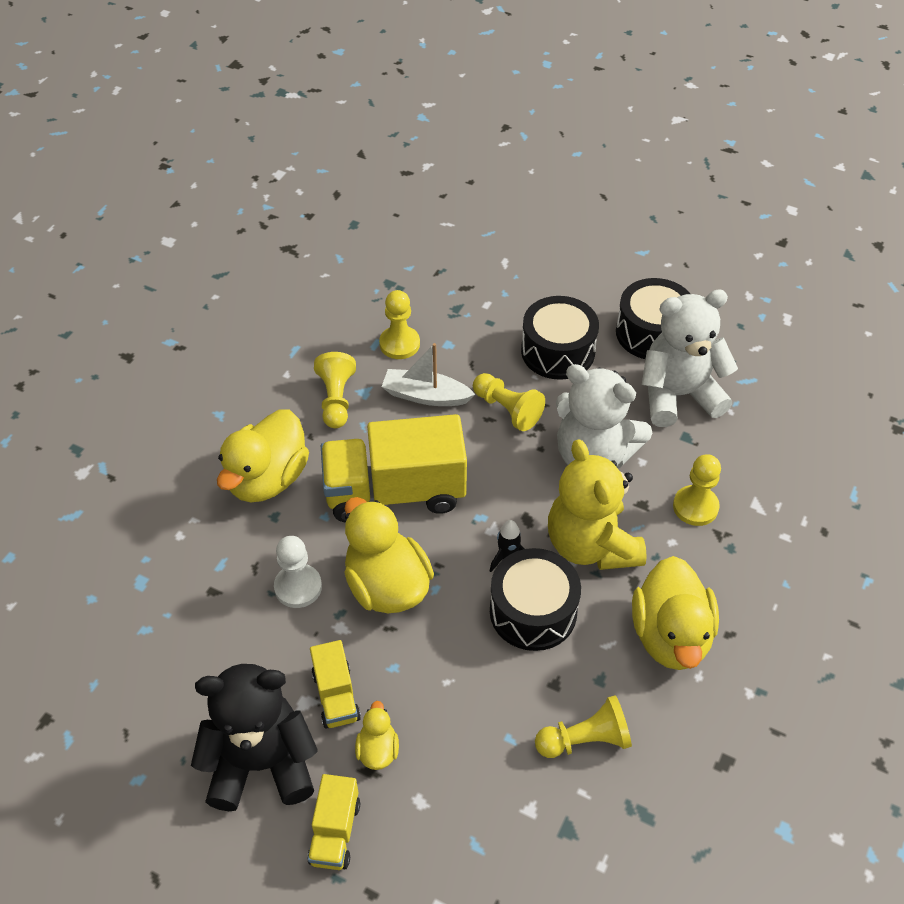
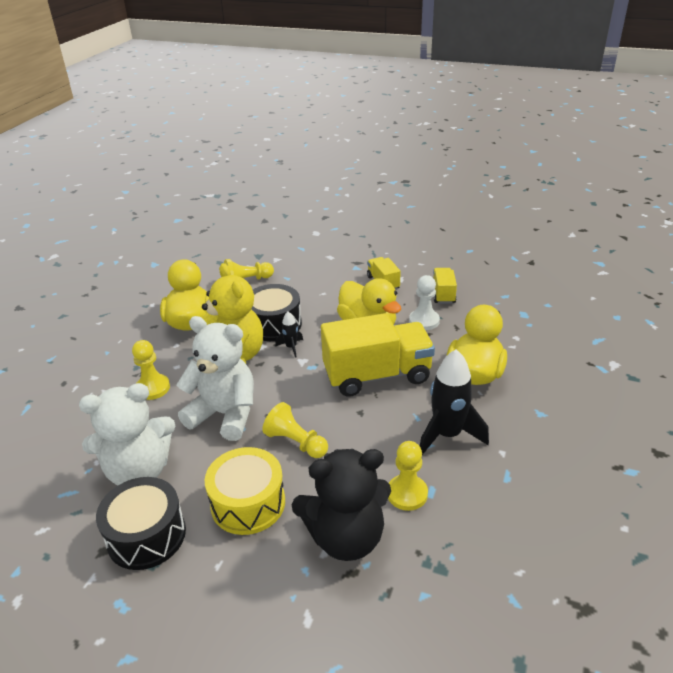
camera: 175 degrees right, 15 degrees down
(261, 763) = (412, 260): black teddy bear -> black teddy bear (346, 537)
(335, 832) = (368, 246): yellow truck -> yellow truck (443, 294)
(336, 400) = (447, 435): yellow pawn -> black rocket
(378, 750) = (355, 268): yellow duck -> none
(425, 396) = (370, 446): white boat -> none
(558, 351) = (248, 503): black drum -> yellow drum

